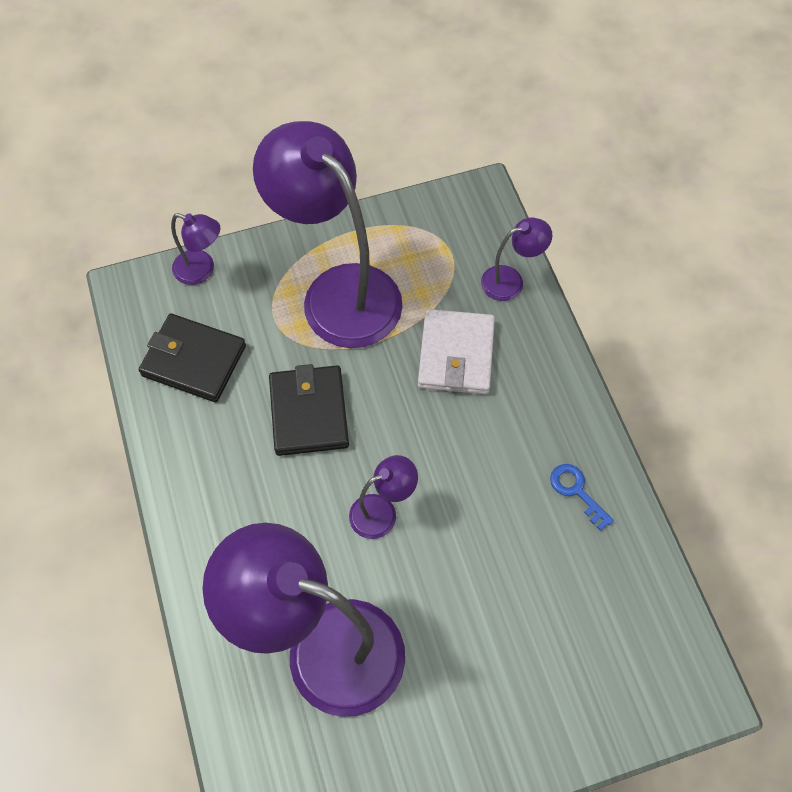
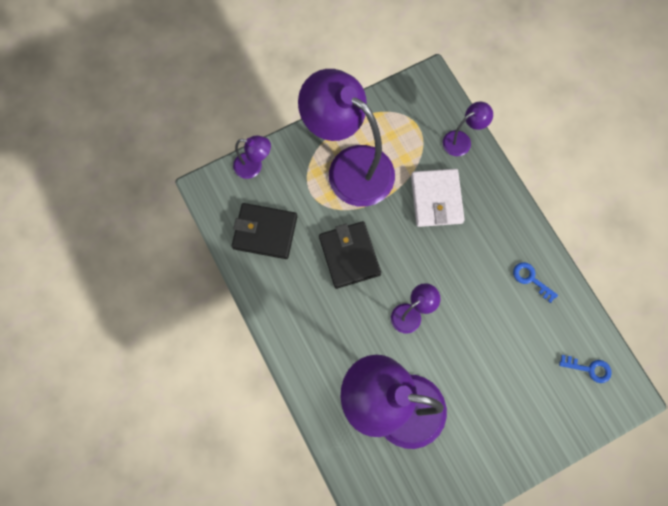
camera: 10 degrees left, 10 degrees up
(645, 642) = (589, 369): none -> blue key

